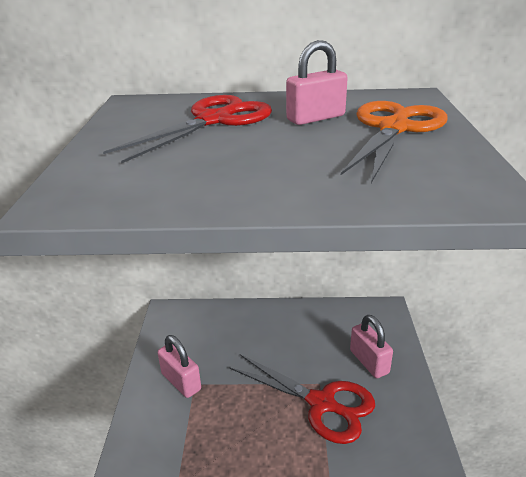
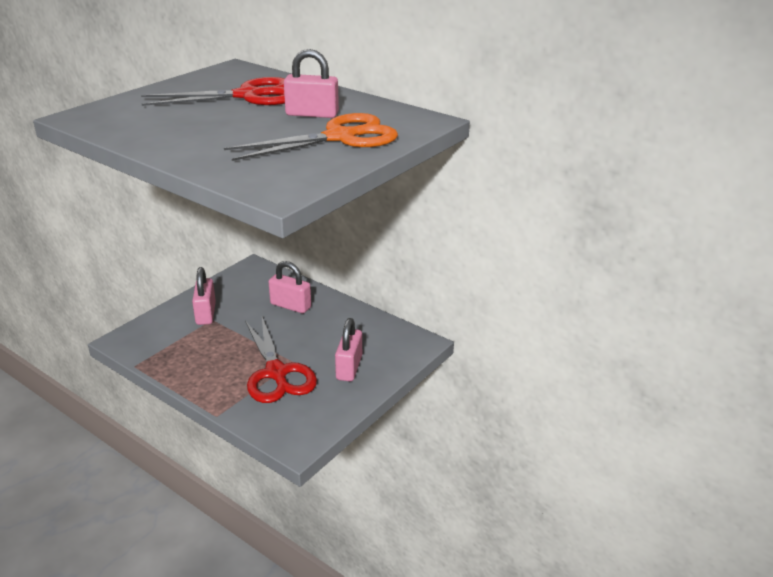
camera: 35 degrees right, 0 degrees up
(248, 331) = (290, 306): none -> pink padlock

